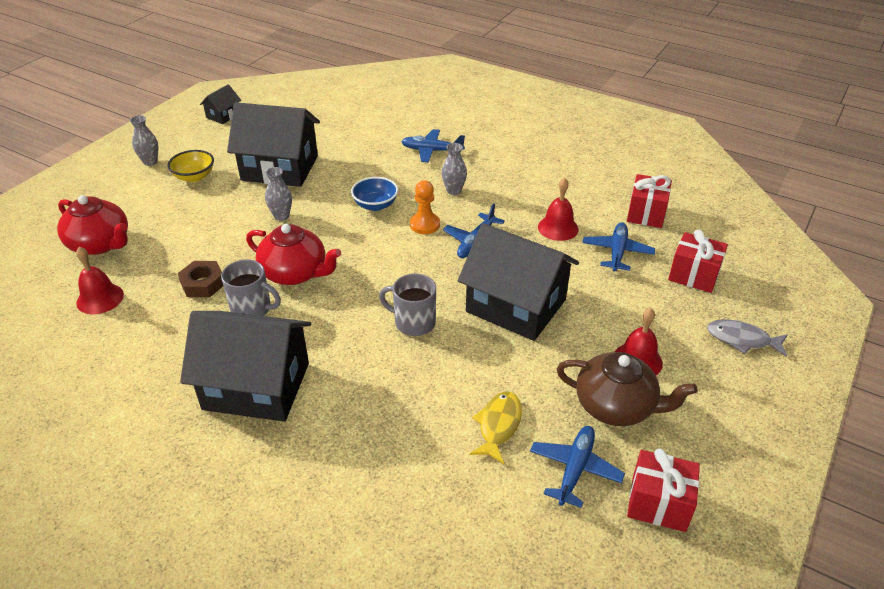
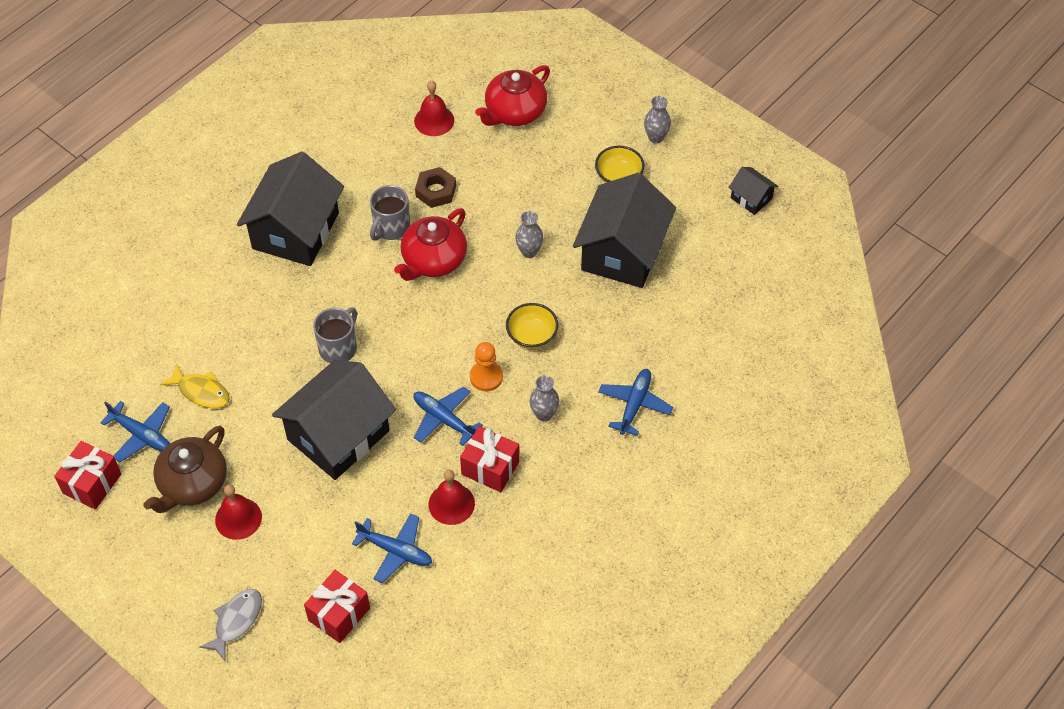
camera: 100 degrees right, 15 degrees up
(375, 205) = (532, 336): blue bowl -> yellow bowl
(646, 213) = (457, 605): red gift -> red gift (490, 468)

